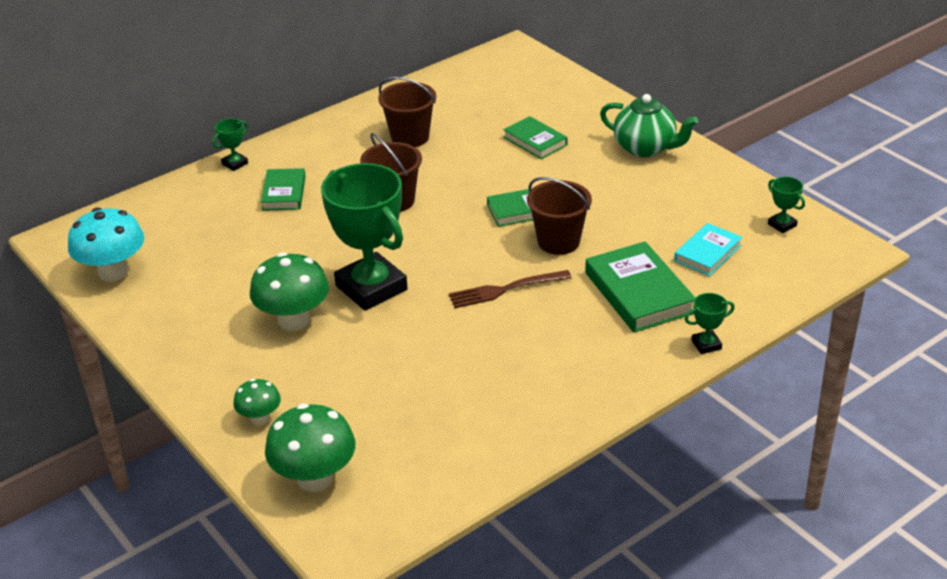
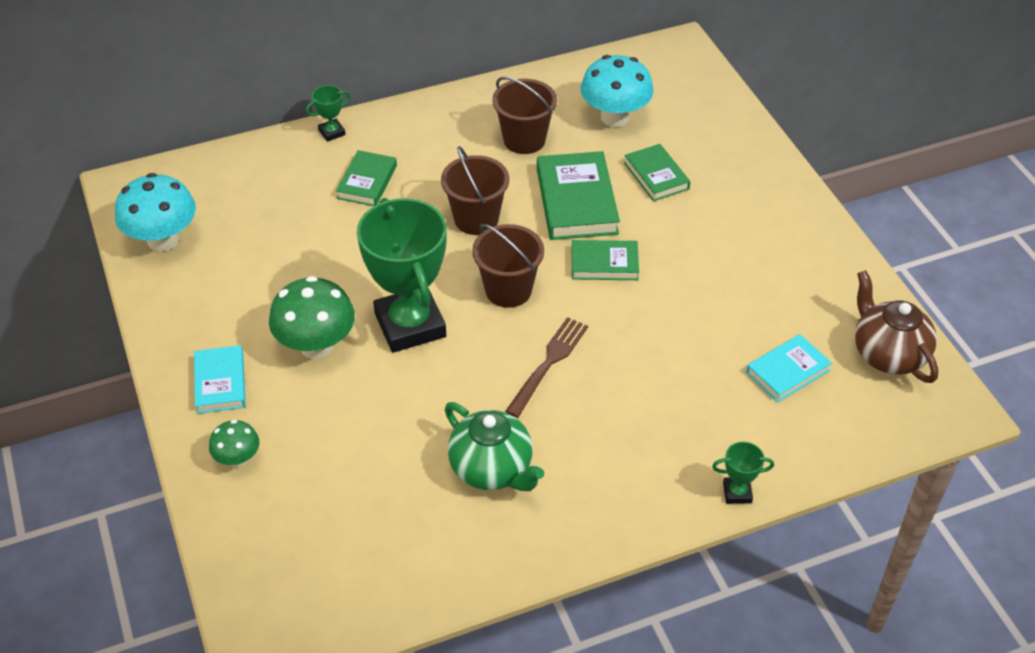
camera: 15 degrees right, 10 degrees up
(217, 365) = (220, 383): none -> turquoise book
(314, 478) = (263, 549): green mushroom -> none
(480, 107) = (615, 117): none -> turquoise mushroom
(505, 290) = (548, 363): brown fork -> brown fork turned 120 degrees clockwise
(558, 241) = (629, 315): brown bucket -> brown bucket (508, 290)
(638, 293) = (690, 404): green book -> green book (576, 201)
(645, 148) = (774, 213): green teapot -> green teapot (492, 469)
(782, 225) = (887, 354): green trophy -> brown teapot

